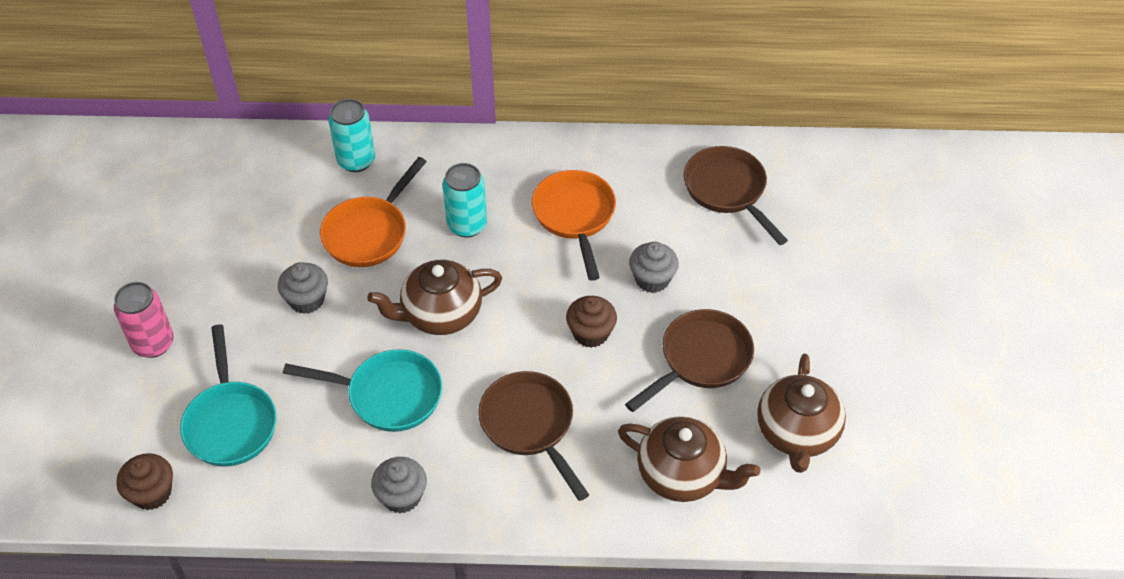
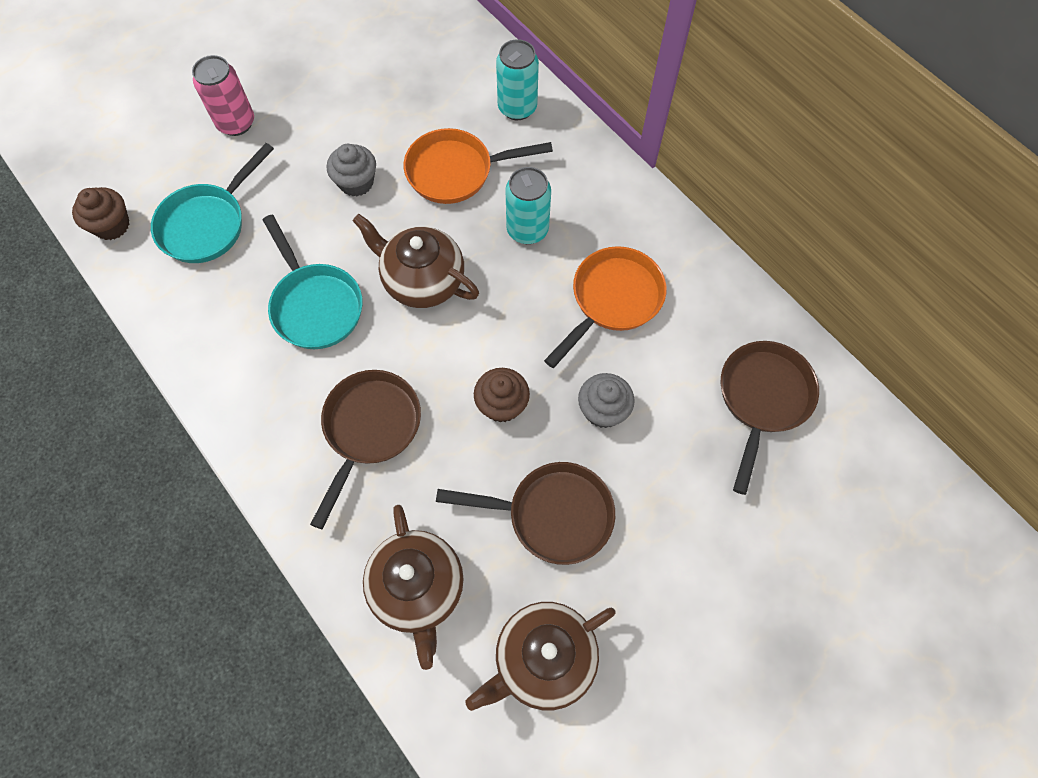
camera: 50 degrees right, 15 degrees up
(401, 496) = (230, 387): grey cupcake -> none

